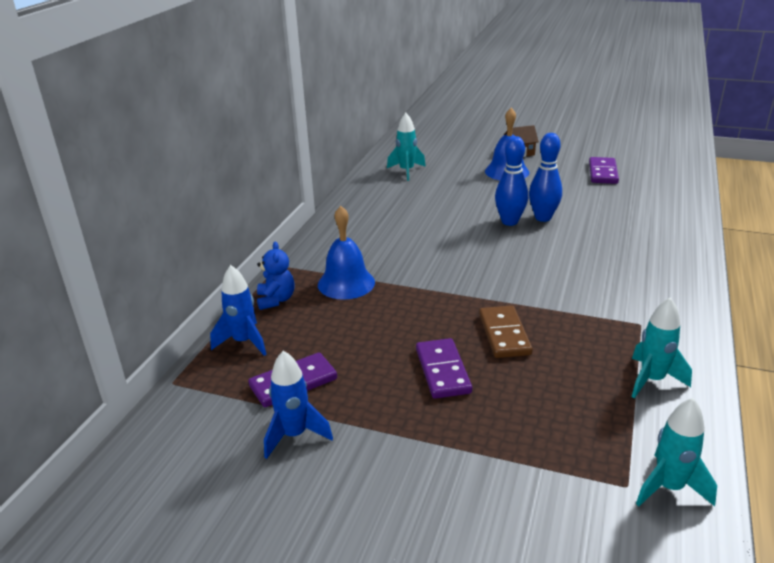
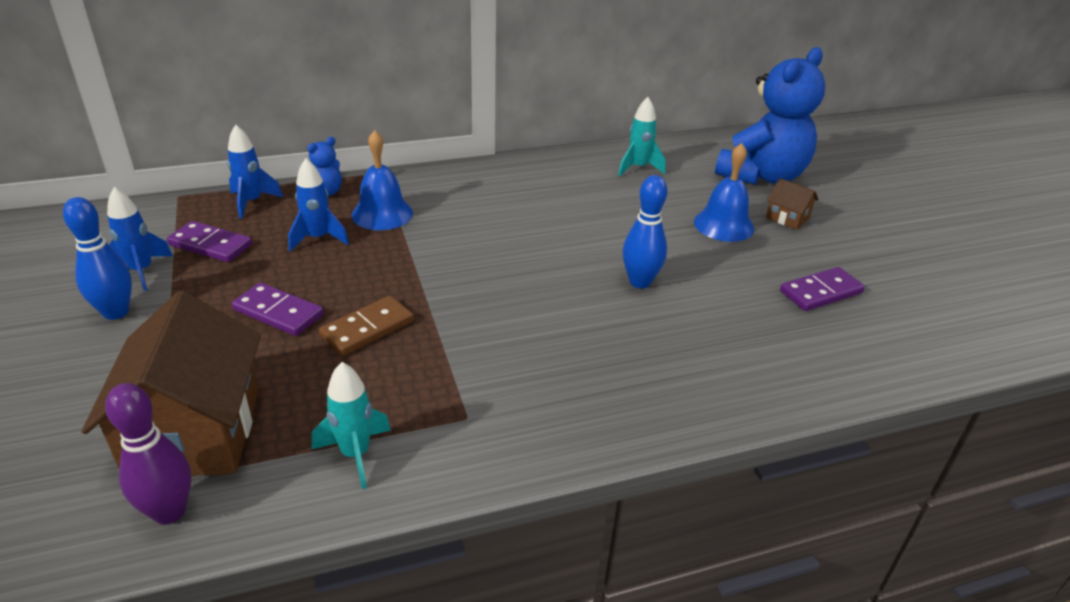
camera: 50 degrees right, 5 degrees up
(349, 323) = (318, 238): none -> blue rocket
(443, 371) = (278, 312): purple domino -> purple domino turned 75 degrees clockwise
(465, 141) = (762, 176): none -> blue teddy bear
(509, 222) = (603, 263): blue bowling pin -> blue bowling pin (116, 312)
(576, 453) = (195, 432): none -> brown house
(669, 487) = (169, 512): turquoise rocket -> purple bowling pin

